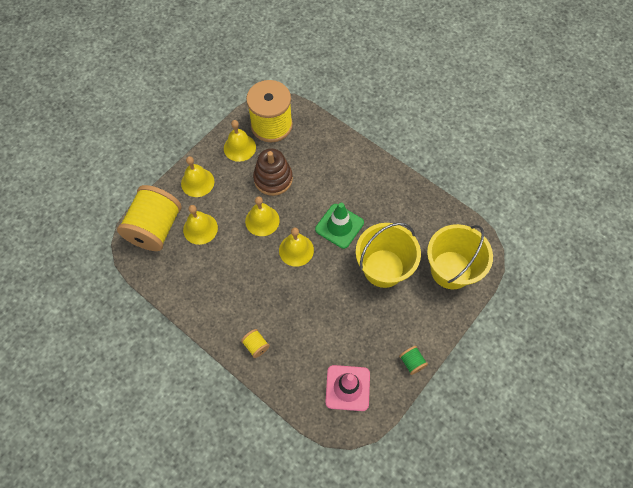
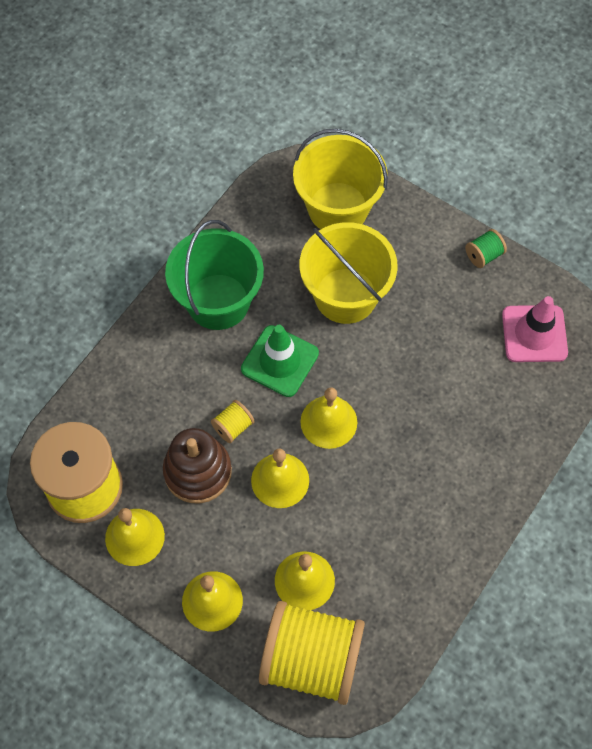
camera: 95 degrees left, 0 degrees up
(256, 346) = (495, 463): yellow spool -> yellow spool (233, 427)
(382, 195) = (218, 302): none -> green bucket

